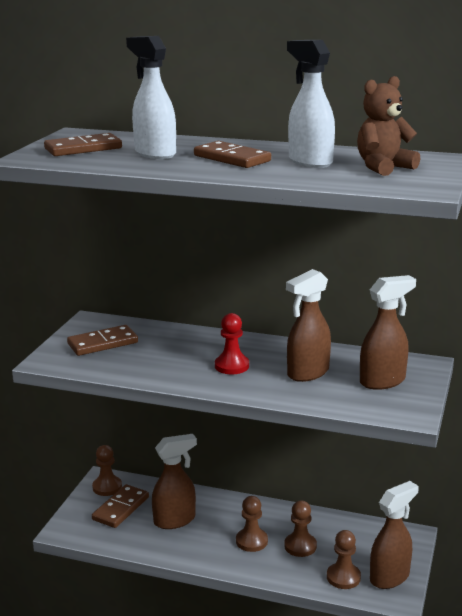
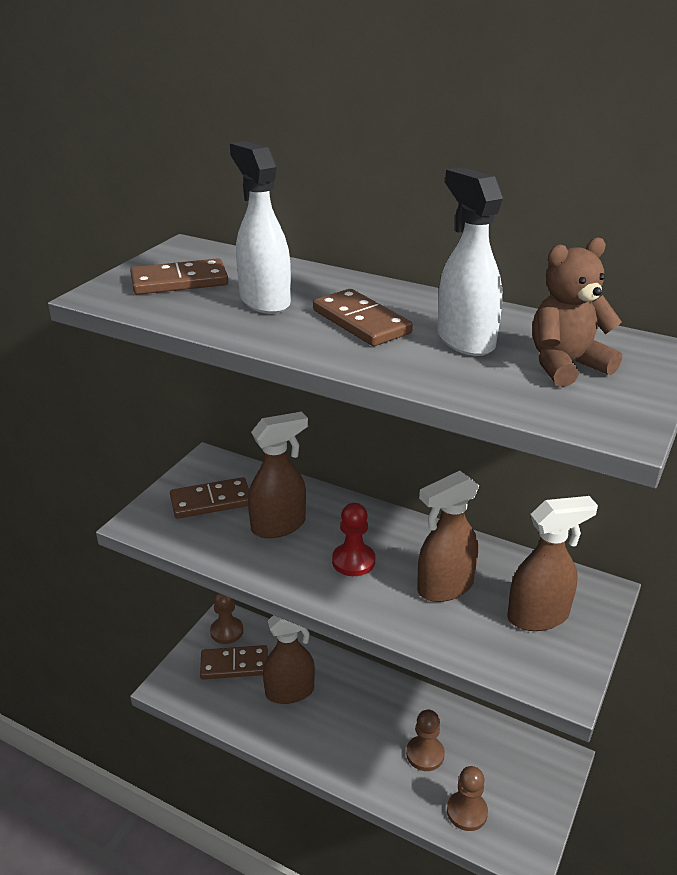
camera: 10 degrees right, 10 degrees up
(120, 508) = (234, 665): brown domino -> brown domino turned 45 degrees clockwise
(251, 541) = (370, 737): brown pawn -> none
(390, 577) = (523, 821): brown spray bottle -> brown spray bottle (279, 525)

